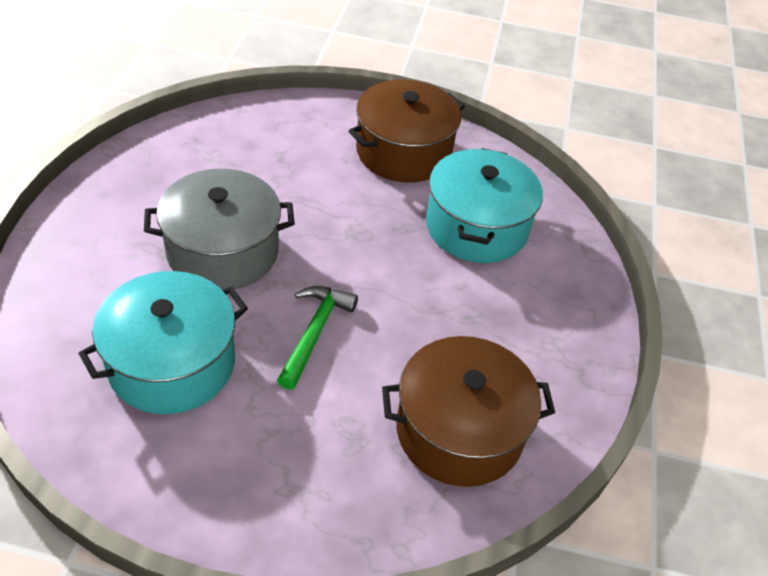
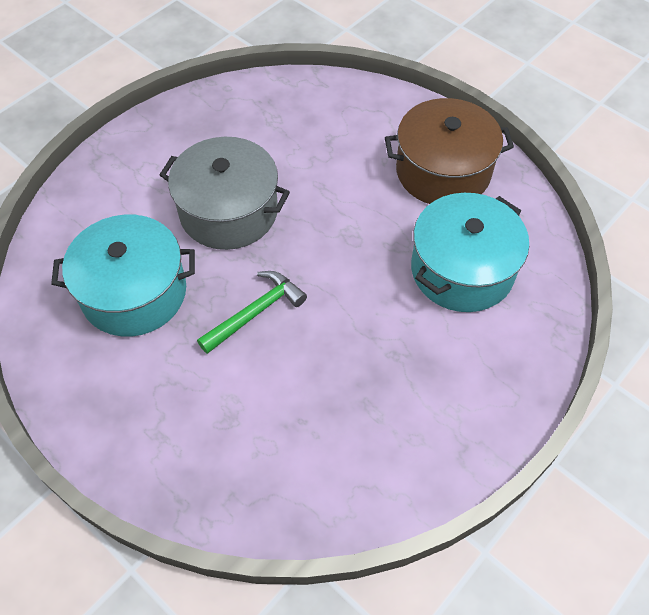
camera: 35 degrees right, 10 degrees up
(459, 431) = (317, 450): brown pot -> none

